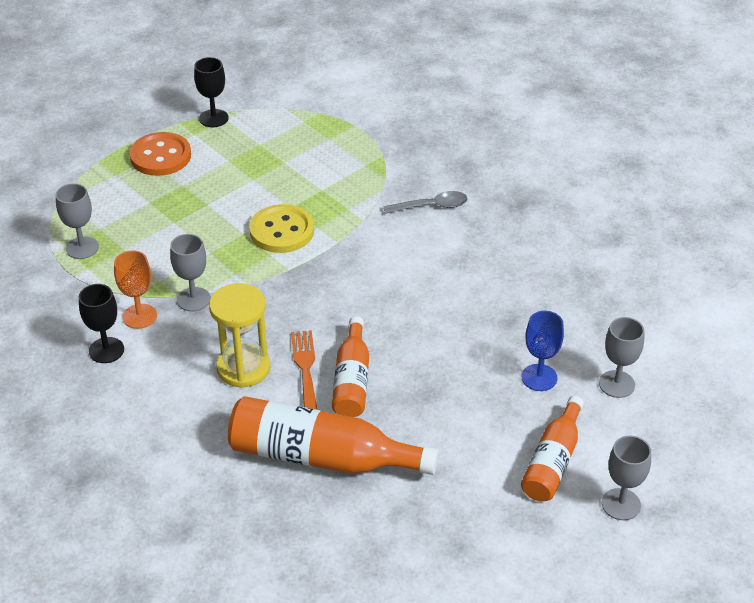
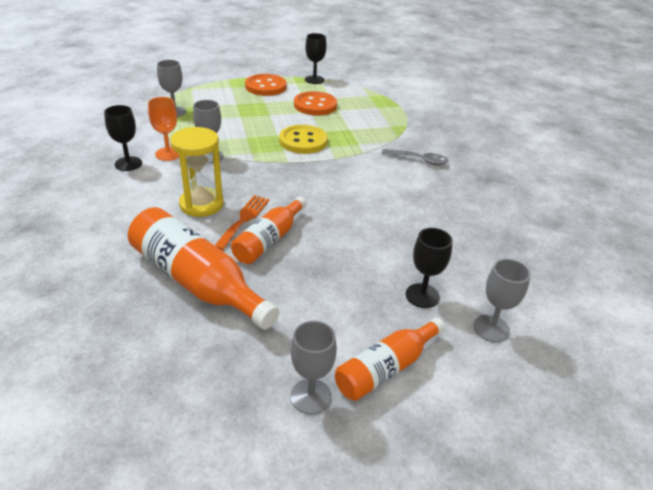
camera: 25 degrees right, 5 degrees down
(250, 165) = (315, 105): none -> orange button
(539, 377) = (422, 296): blue goblet -> black goblet
(621, 504) = (428, 439): grey goblet -> grey goblet (310, 396)

